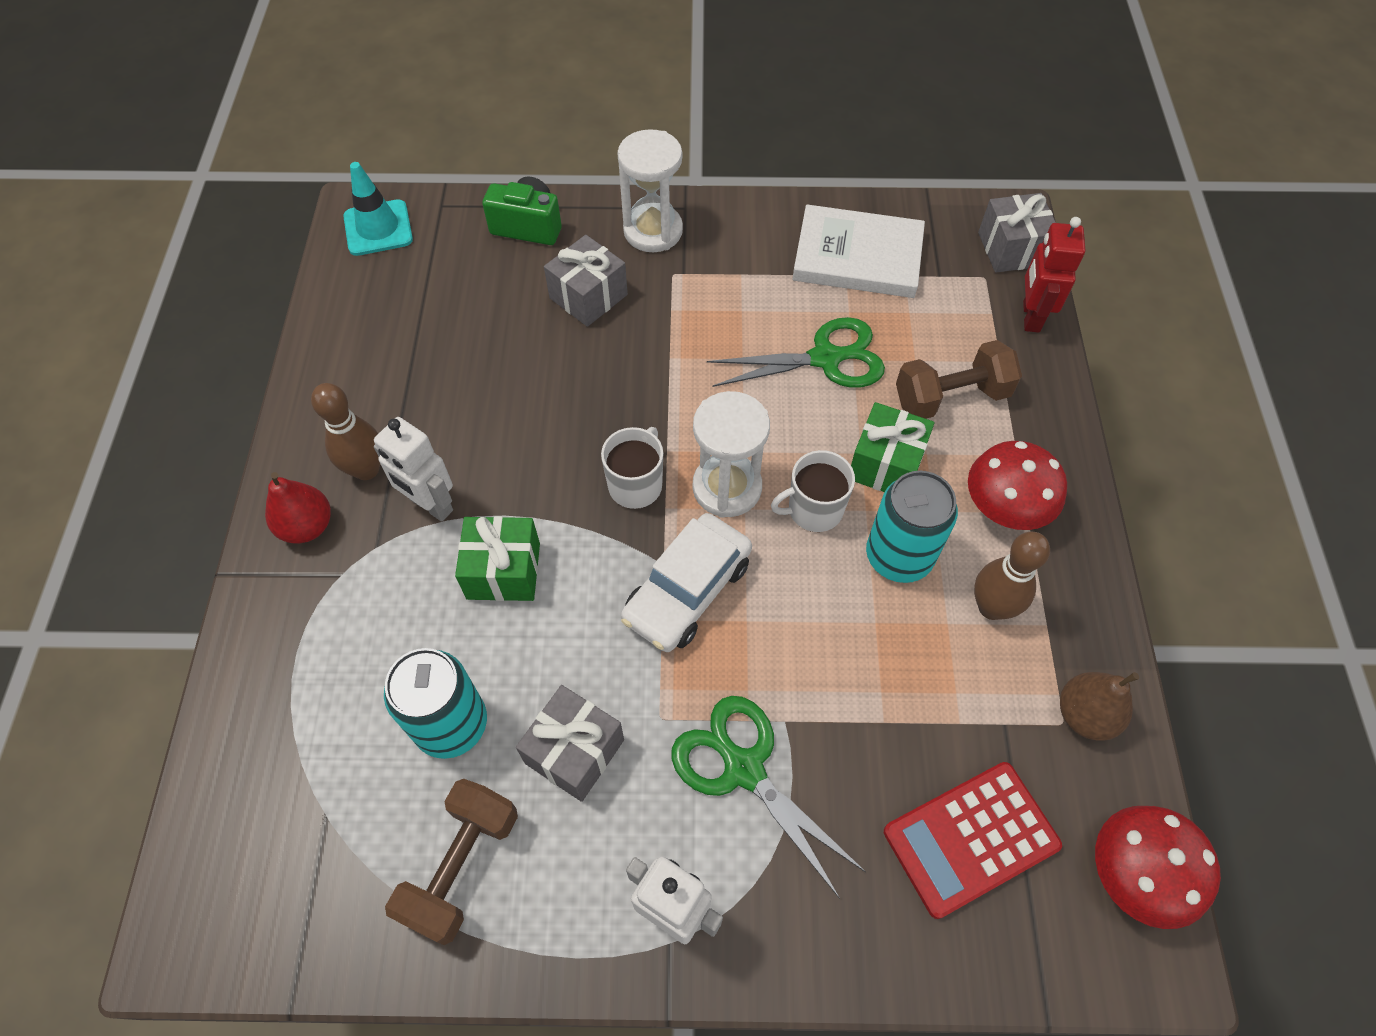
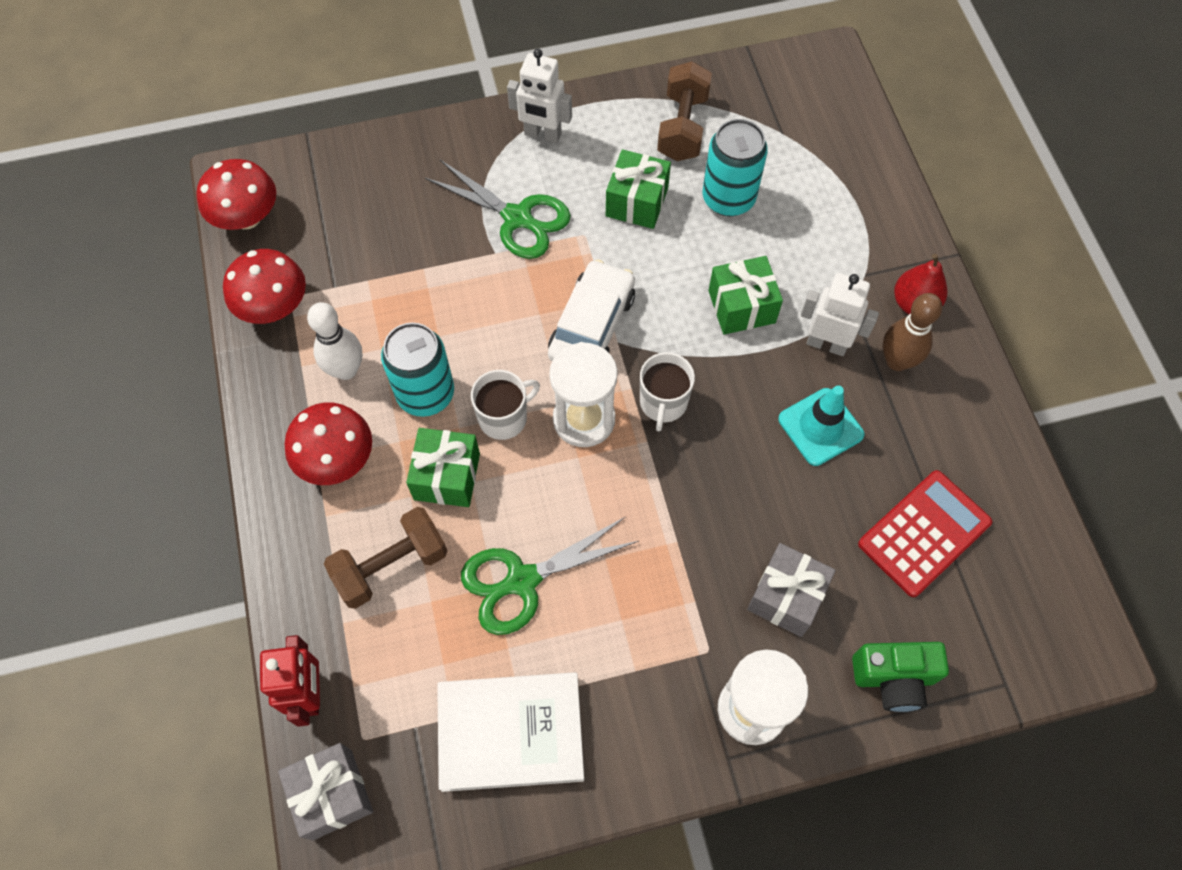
camera: 165 degrees right, 5 degrees up
(378, 228) = (1053, 630): turquoise traffic cone -> turquoise traffic cone (820, 427)
(574, 751) = (636, 202): grey gift -> green gift
(971, 839) = (356, 212): red calculator -> red calculator (924, 533)
(991, 607) = (346, 370): brown bowling pin -> white bowling pin
(1085, 715) = (274, 306): brown pear -> red mushroom

